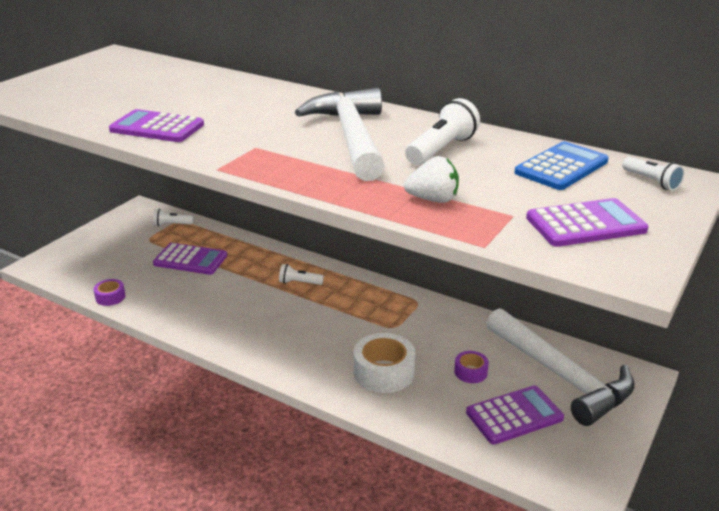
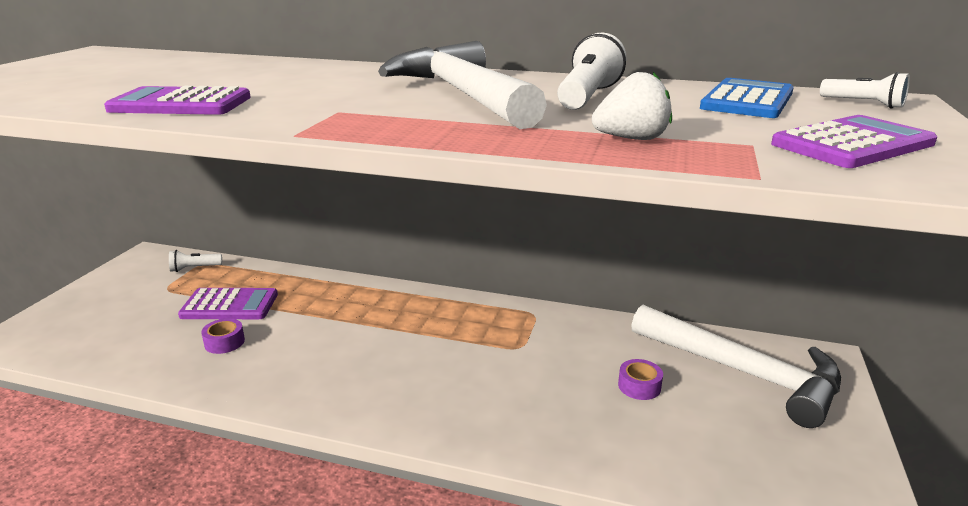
camera: 15 degrees left, 5 degrees down
(110, 297) = (123, 367): purple tape -> purple tape (224, 342)
(299, 283) = (381, 313): white flashlight -> none
(384, 372) = (534, 405): white tape -> none
(514, 415) = (721, 431): purple calculator -> none

